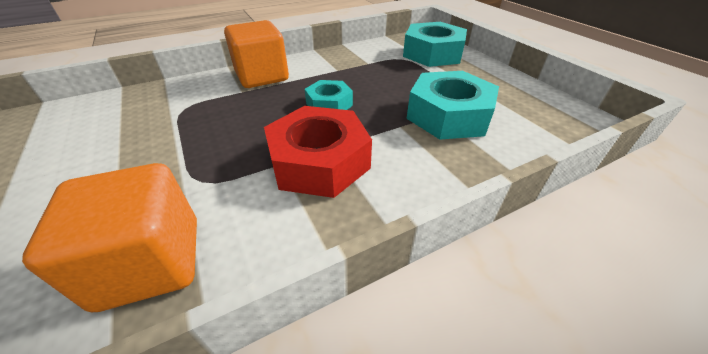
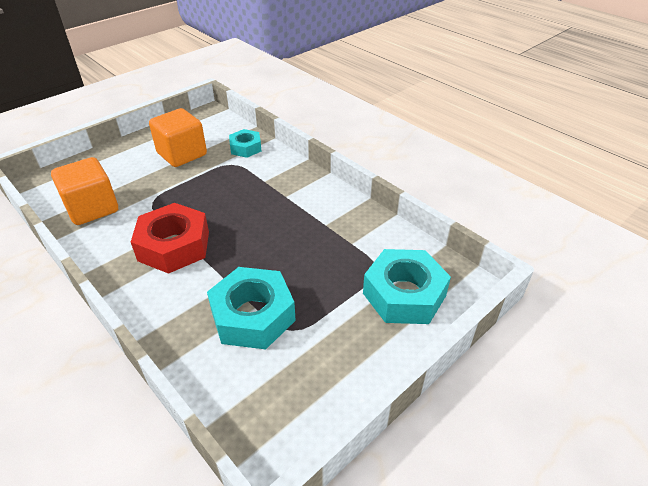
camera: 75 degrees right, 0 degrees up
(262, 76) = (293, 183): orange cube -> orange cube (182, 154)
(329, 104) = (255, 233): turquoise nut -> turquoise nut (245, 148)

